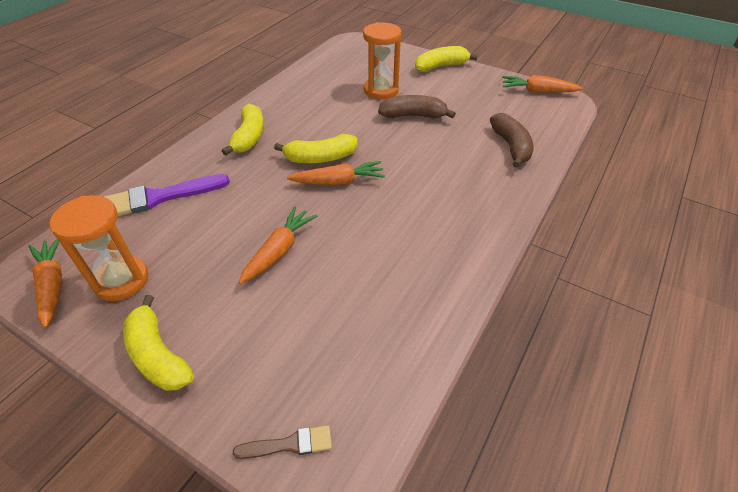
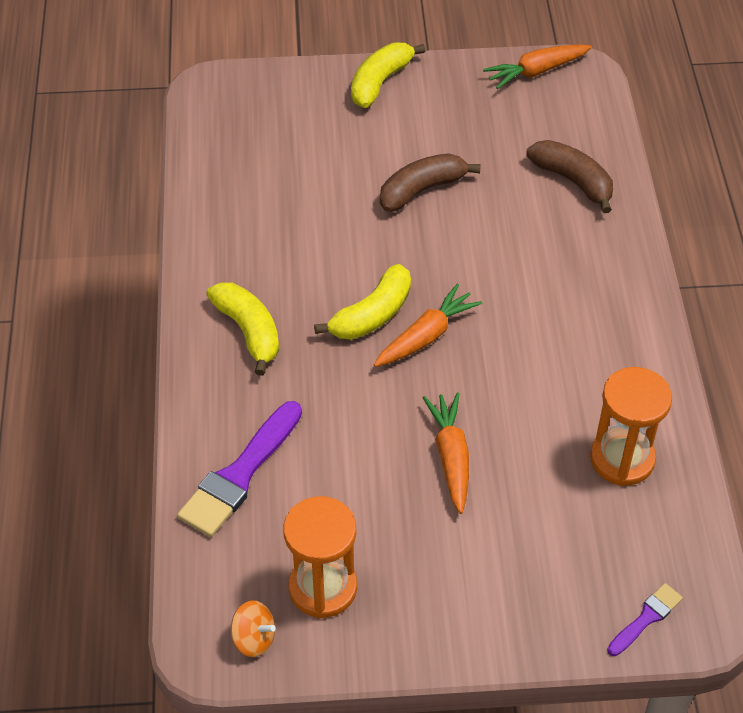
camera: 35 degrees left, 5 degrees up
(52, 285) = (254, 639): orange carrot -> orange spinning top
(158, 355) = (452, 627): yellow banana -> none
(289, 444) = (646, 618): brown brush -> purple brush
(381, 90) = (341, 166): orange hourglass -> orange hourglass (622, 459)

